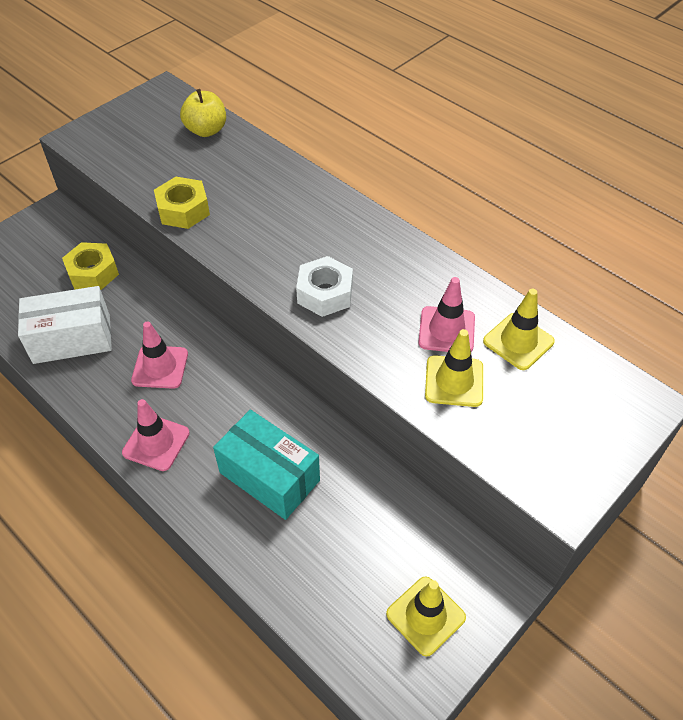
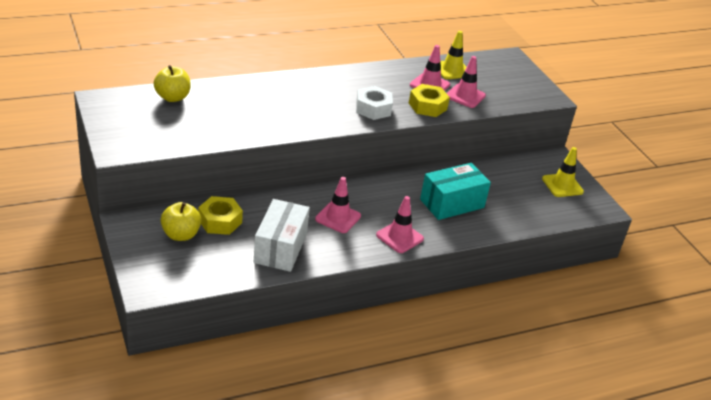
camera: 70 degrees left, 15 degrees down
(53, 255) = (181, 235): none -> yellow apple
(183, 210) = (251, 131): yellow nut -> yellow nut (427, 106)
(454, 381) = (465, 96): yellow traffic cone -> pink traffic cone

